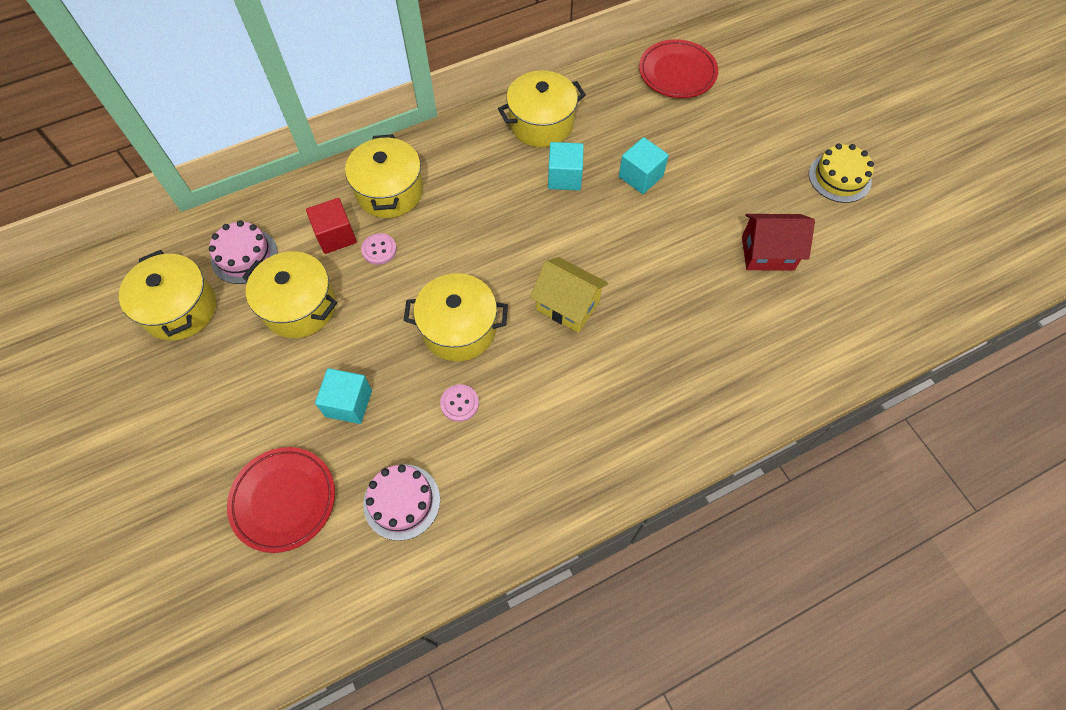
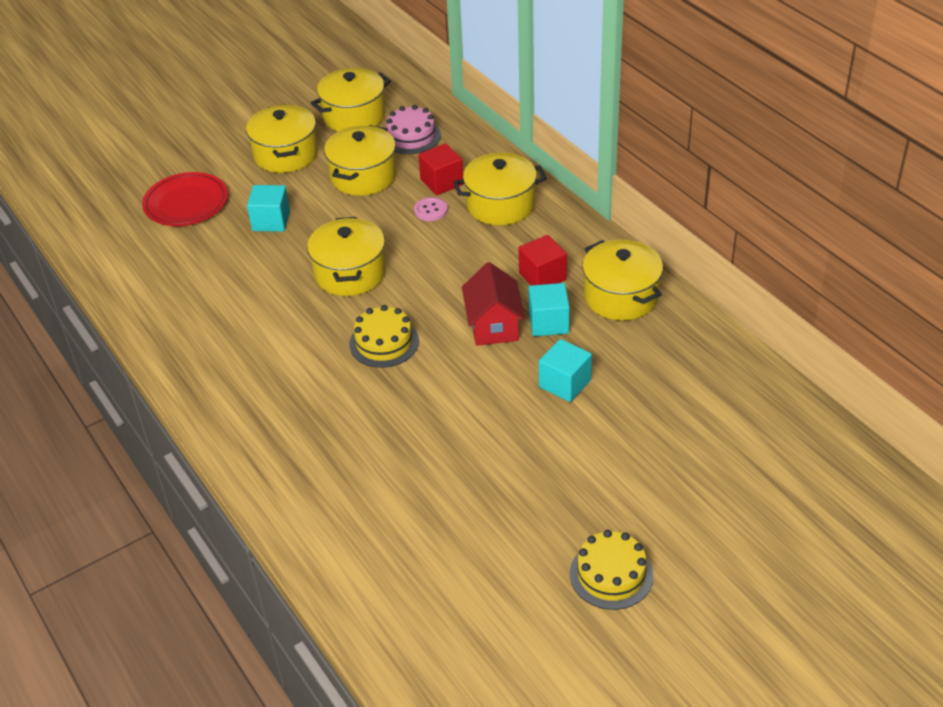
camera: 85 degrees right, 20 degrees down
(226, 384) = (286, 154): none -> yellow pot
(402, 501) = (182, 265): pink cake -> none
(459, 403) = (273, 285): pink button -> none
(502, 173) = (542, 276): none -> red cube
(567, 305) = (384, 342): yellow house -> yellow cake
(677, 73) = (743, 404): red plate -> none
(767, 253) = (476, 501): red house -> red house (494, 326)

